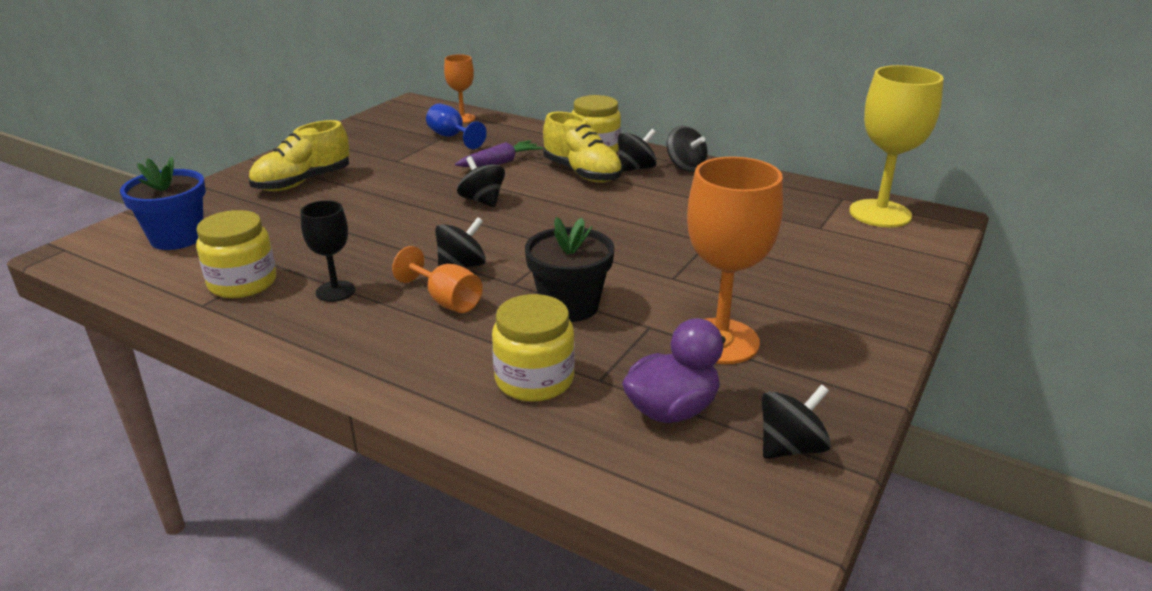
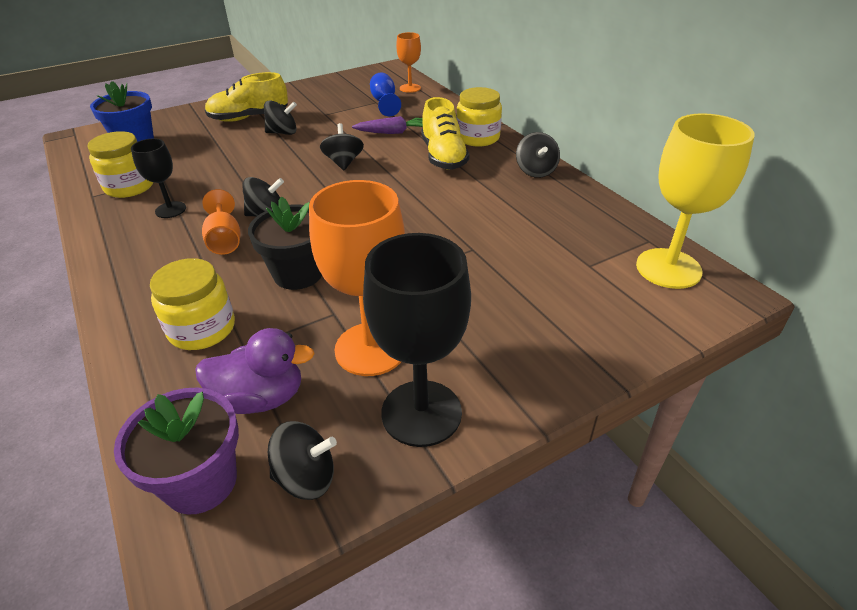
camera: 30 degrees right, 10 degrees up
(636, 168) = (491, 163): black spinning top -> black spinning top (283, 133)
(705, 487) = (201, 482): none -> purple flower pot
(822, 370) = (421, 413): none -> black goblet

